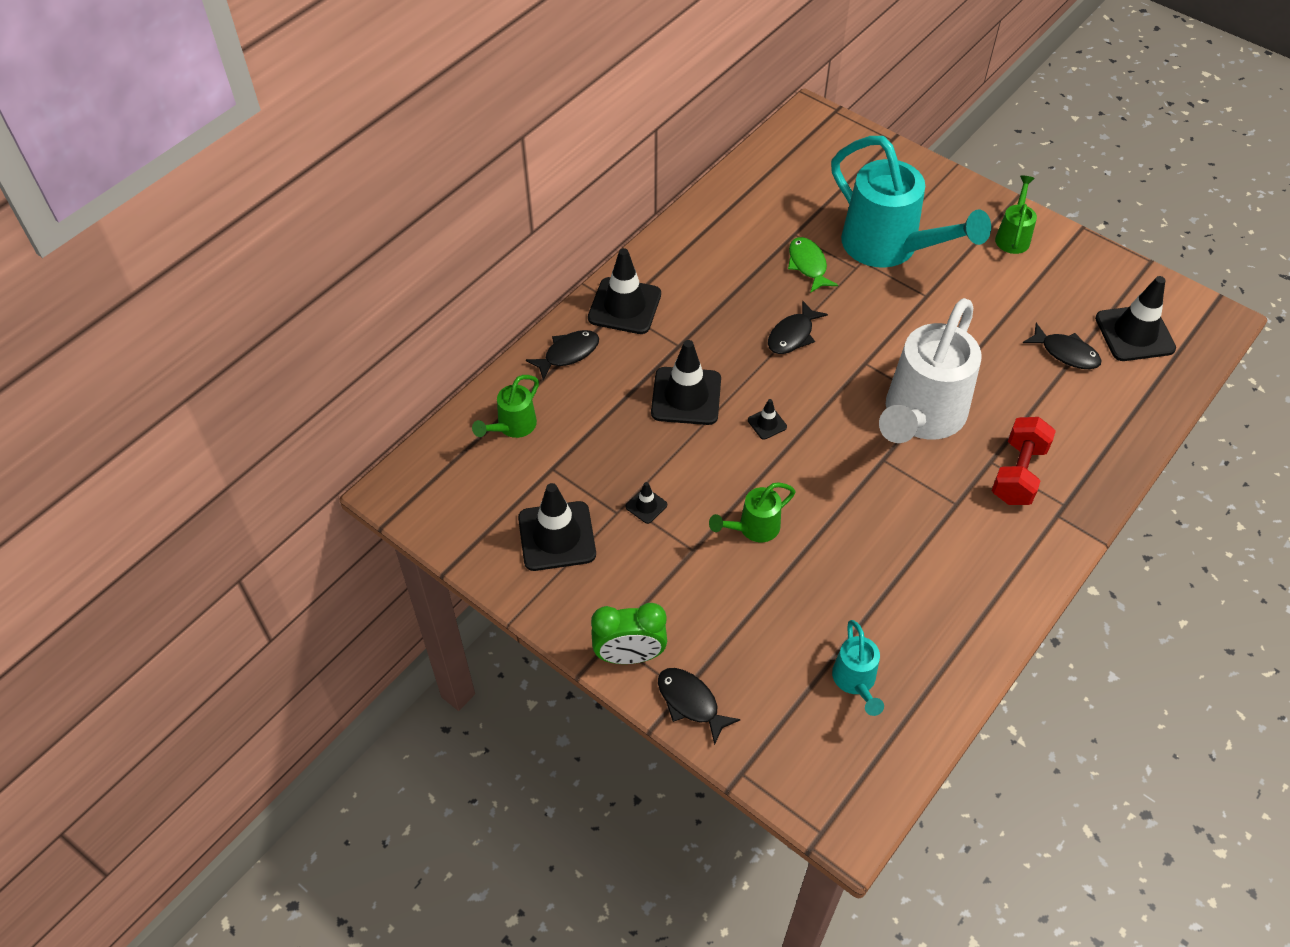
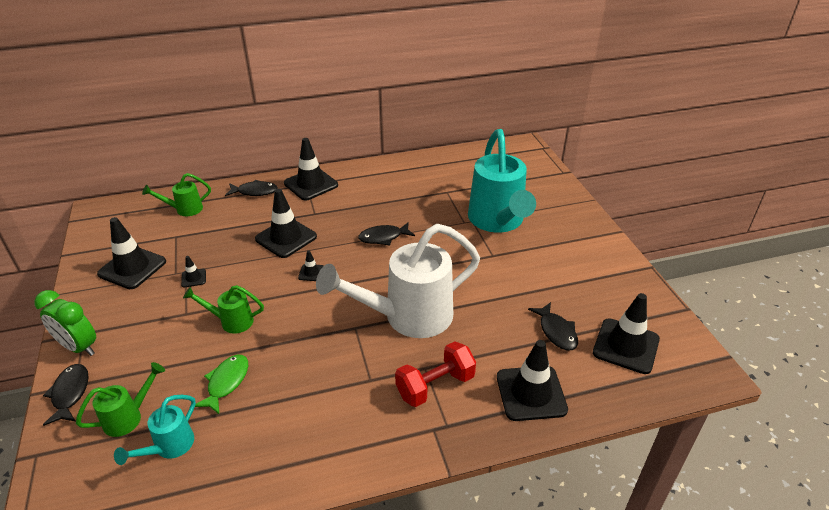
camera: 35 degrees right, 15 degrees down
(808, 265) = (436, 209): green fish -> green fish (226, 382)
(1013, 236) = (591, 250): green watering can -> green watering can (129, 417)
(1101, 430) = (531, 393): none -> black traffic cone

